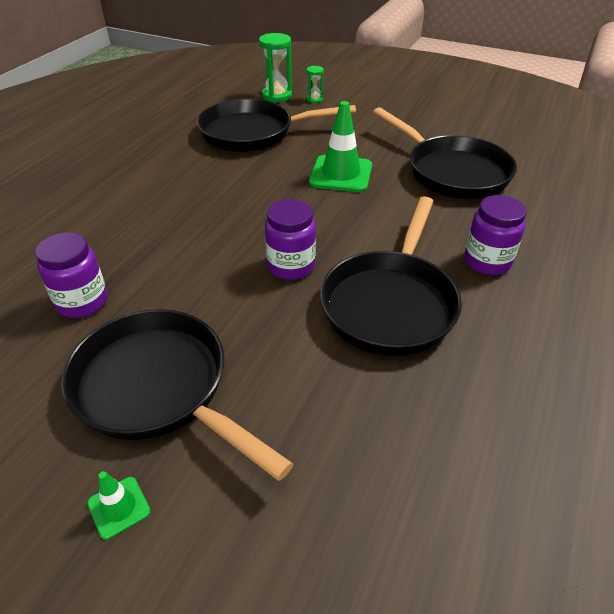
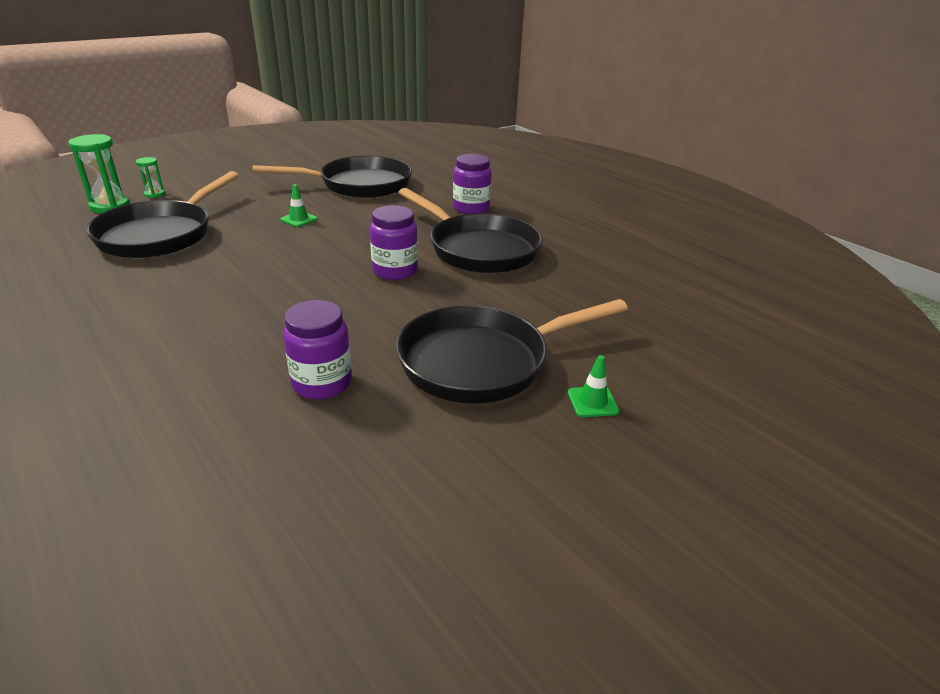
camera: 65 degrees left, 10 degrees down
(341, 174) = (299, 219): green traffic cone -> green traffic cone, size x0.49

